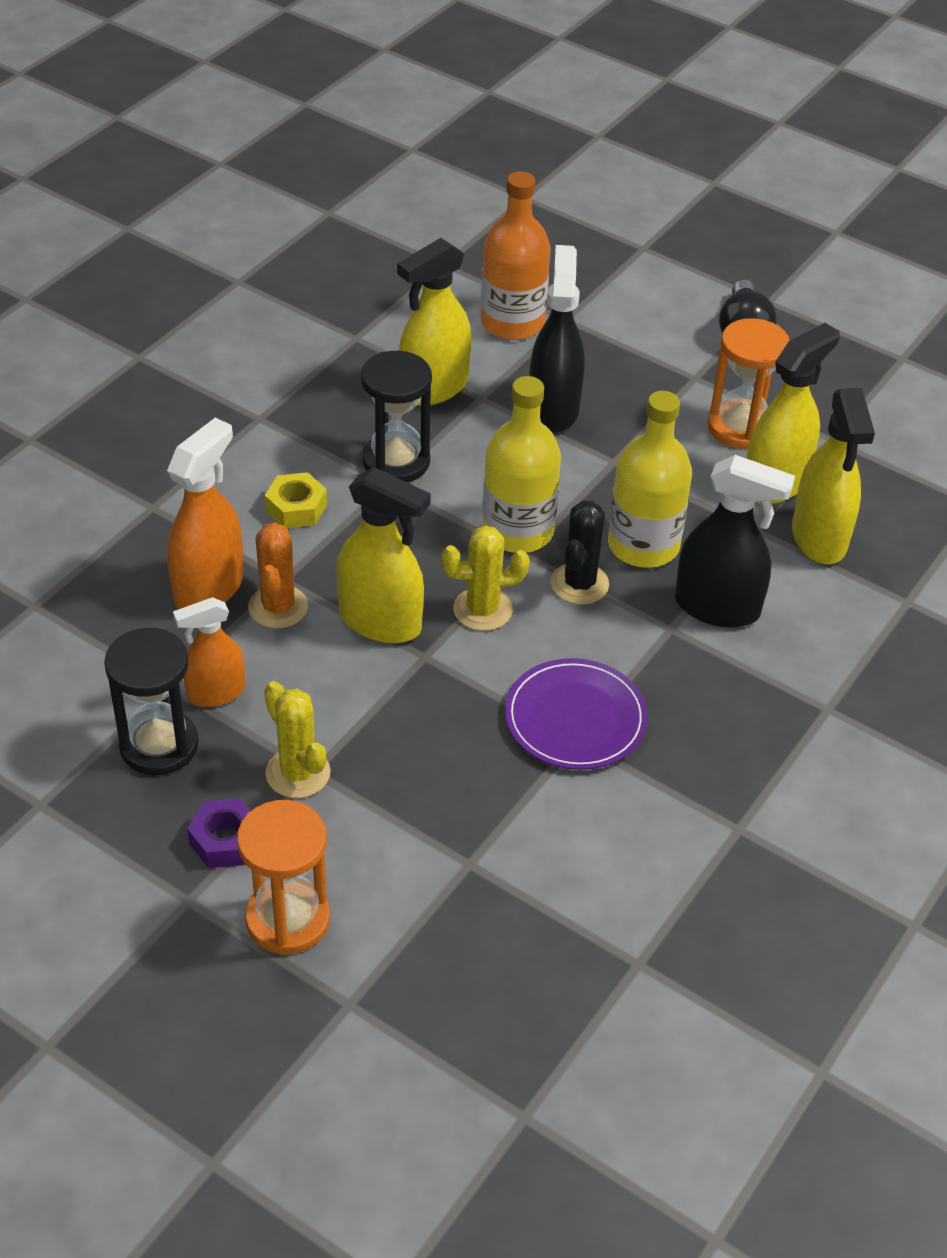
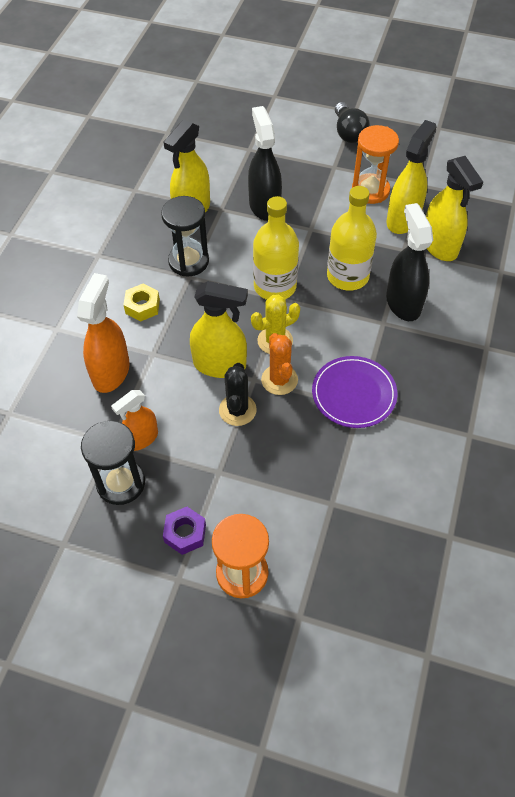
camera: 15 degrees left, 10 degrees up
(278, 607) = (156, 372): orange cactus -> orange cactus (279, 380)
(298, 773) = (210, 476): yellow cactus -> none
(512, 322) = (220, 158): orange bottle -> none
(579, 584) = (322, 309): black cactus -> black cactus (237, 410)
(717, 607) = (403, 303): black spray bottle -> black spray bottle turned 105 degrees counterclockwise

